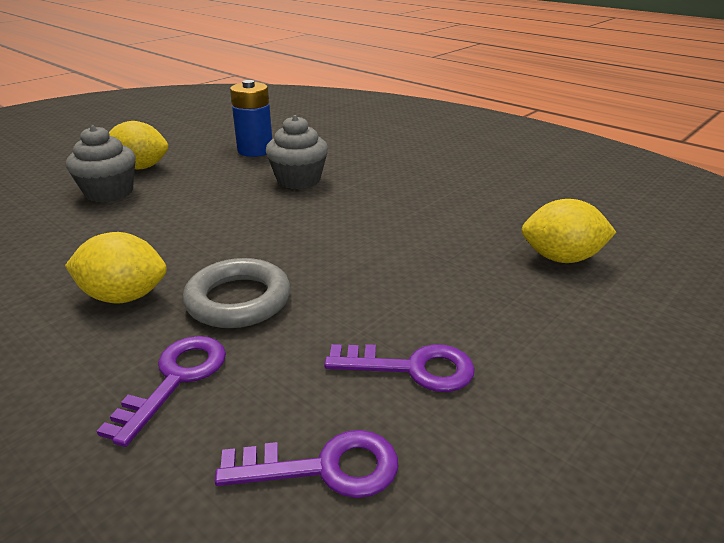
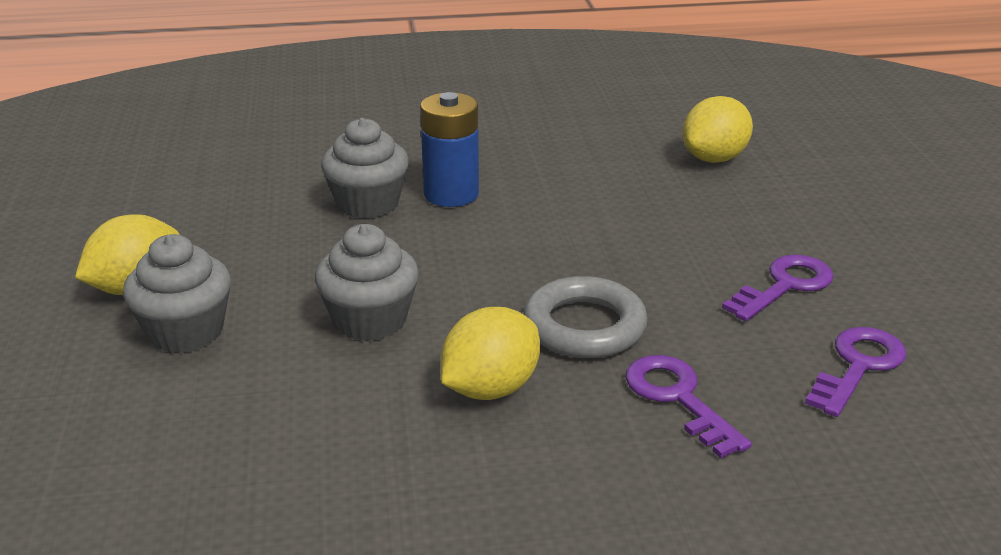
camera: 50 degrees left, 0 degrees up
(169, 230) = (370, 320): none -> grey cupcake
(255, 150) = (231, 197): blue battery -> blue battery (451, 194)

